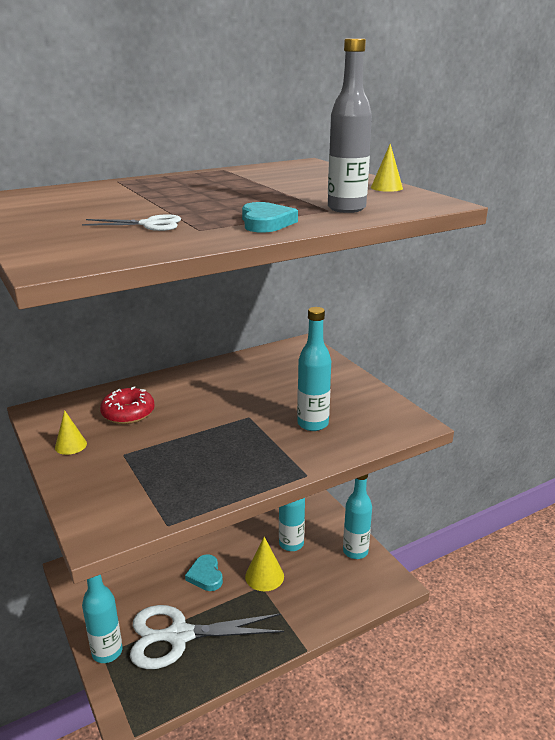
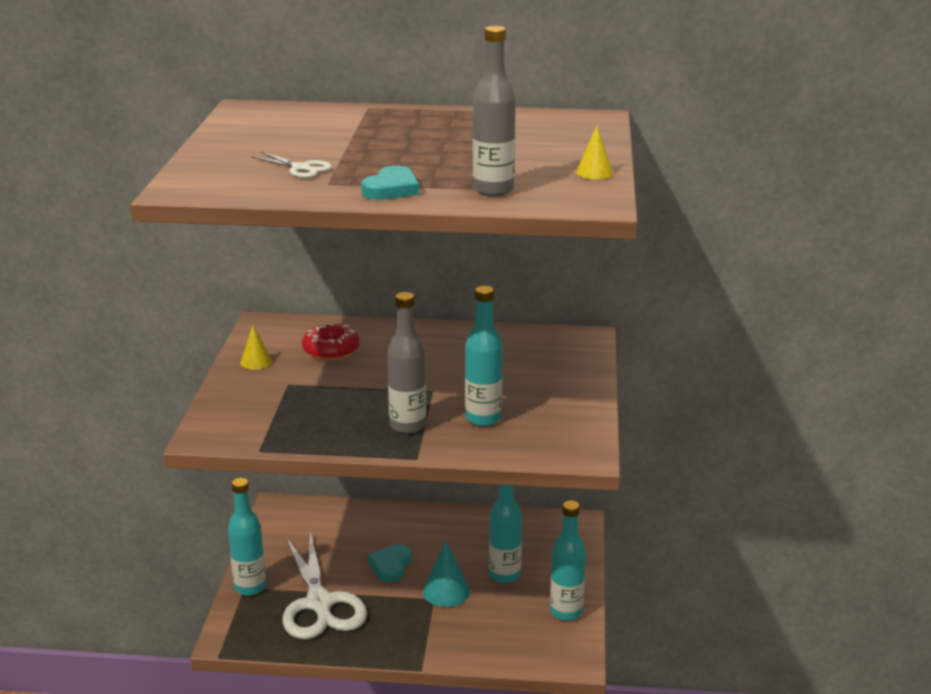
camera: 35 degrees right, 0 degrees up
(179, 636) = (319, 603): white scissors -> white scissors turned 135 degrees counterclockwise
(264, 576) = (446, 591): yellow cone -> turquoise cone
(266, 451) = (408, 425): none -> grey bottle

